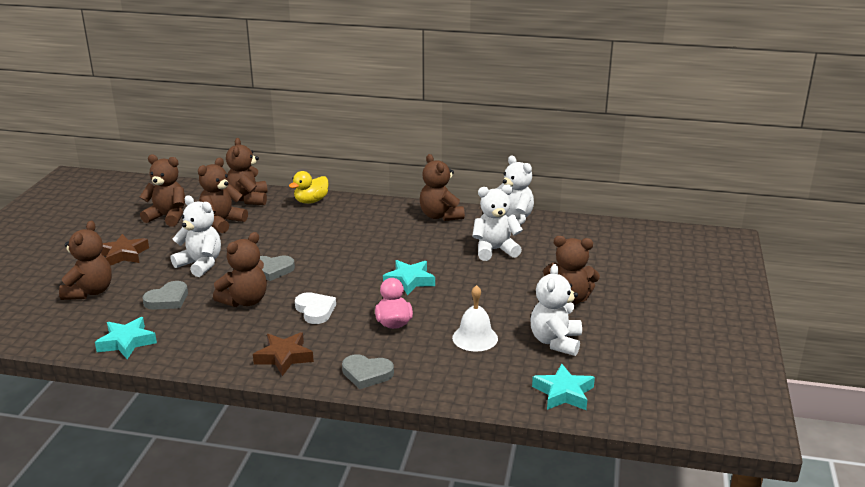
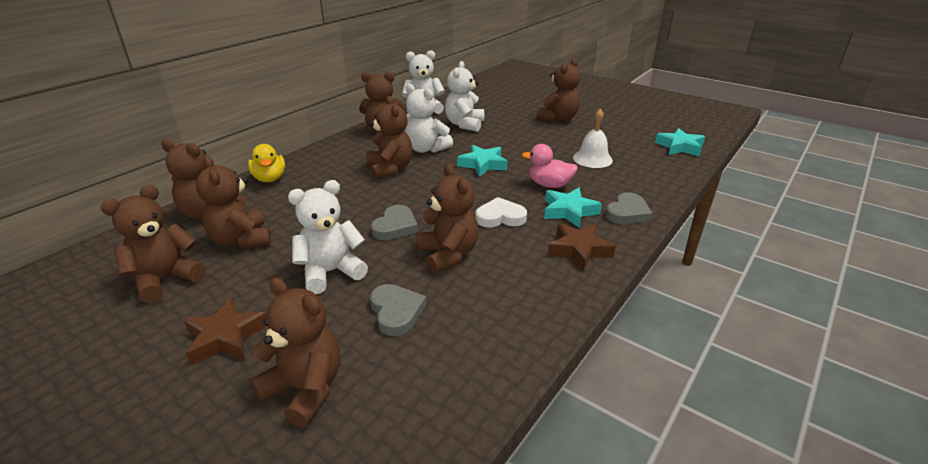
camera: 65 degrees left, 5 degrees up
(127, 342) = (481, 365): turquoise star -> turquoise star (569, 211)
(364, 241) = (390, 169): none -> brown teddy bear
(555, 342) = (613, 135): white teddy bear -> white teddy bear (426, 149)

